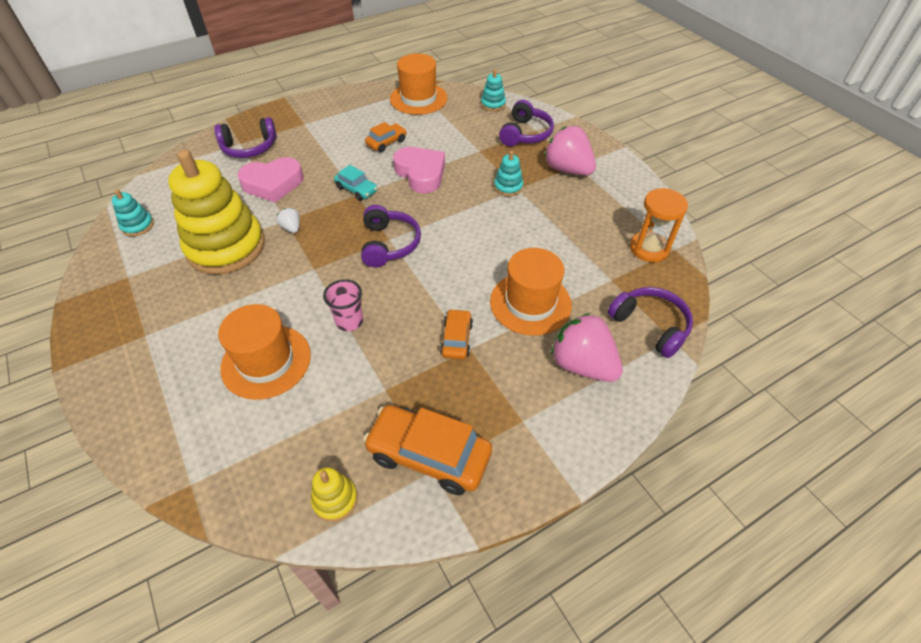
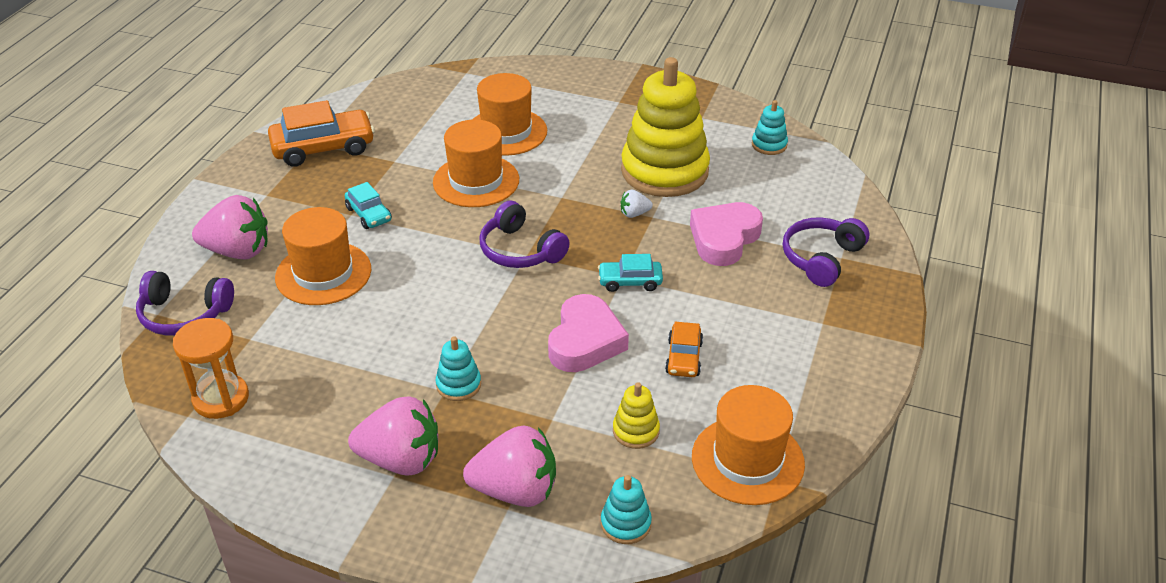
camera: 140 degrees right, 10 degrees down
(292, 228) = (634, 214): white strawberry -> white strawberry turned 150 degrees clockwise
(335, 499) = (366, 106): yellow stacking toy -> yellow stacking toy (636, 431)
(349, 321) = (476, 181): pink cup -> orange hat
(421, 173) = (585, 341): pink heart -> pink heart turned 90 degrees counterclockwise
(456, 339) = (369, 214): orange car -> turquoise car
(525, 134) = (515, 490): purple headphones -> pink strawberry

